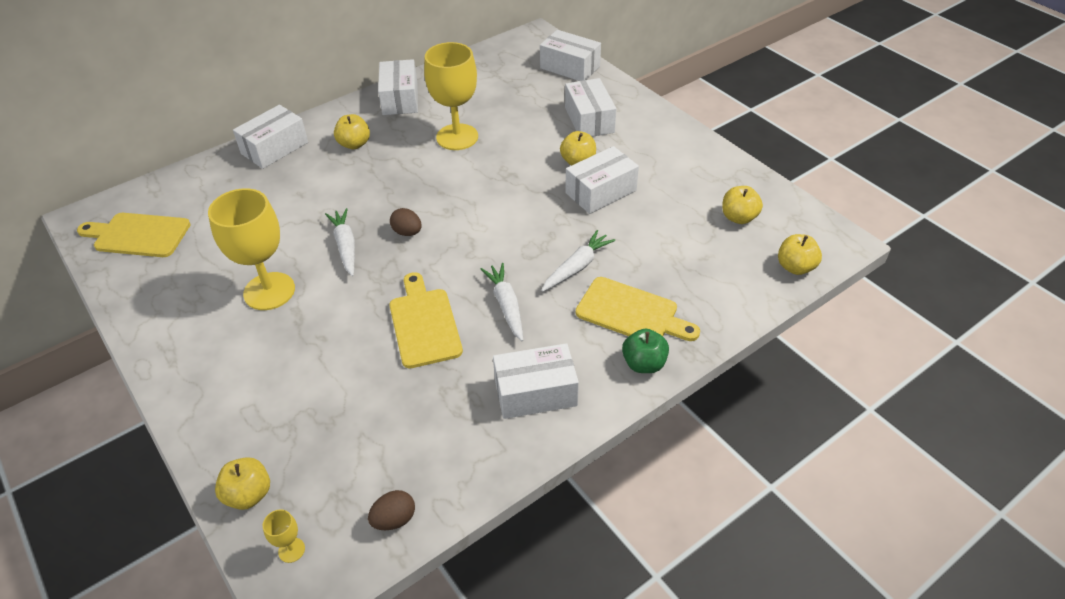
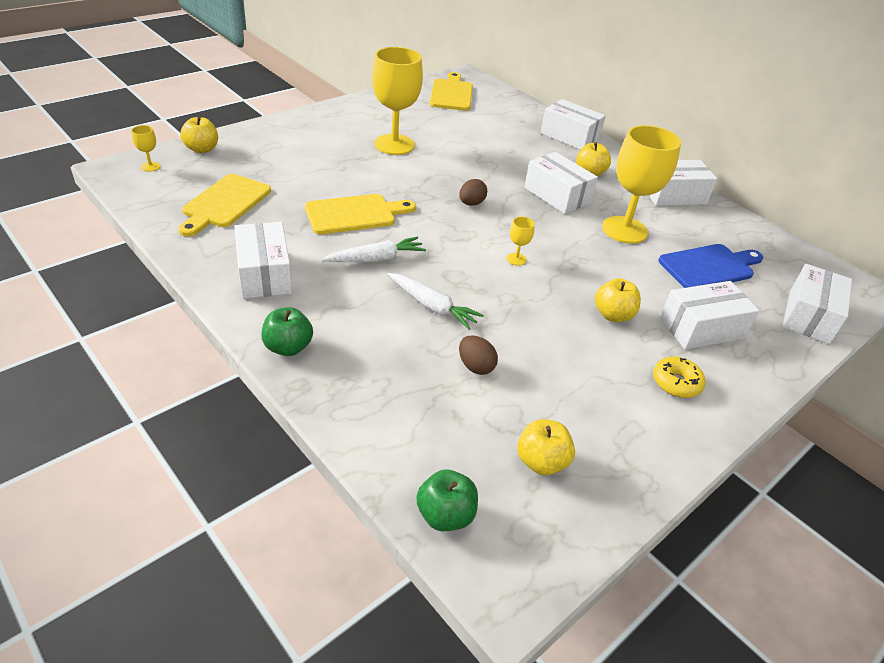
camera: 80 degrees right, 5 degrees down
(345, 246) = (449, 174): white carrot -> none
(394, 519) = (157, 205): brown egg -> brown egg (475, 366)
(504, 209) = (516, 259): none -> yellow goblet
(511, 100) = (709, 267): none -> blue cutting board
(600, 192) = (562, 331): white box -> white box (557, 195)
(631, 313) = (362, 343): yellow cutting board -> yellow cutting board (224, 203)
(650, 143) = (676, 383): none -> yellow donut
(795, 267) = (445, 515): yellow apple -> green apple

